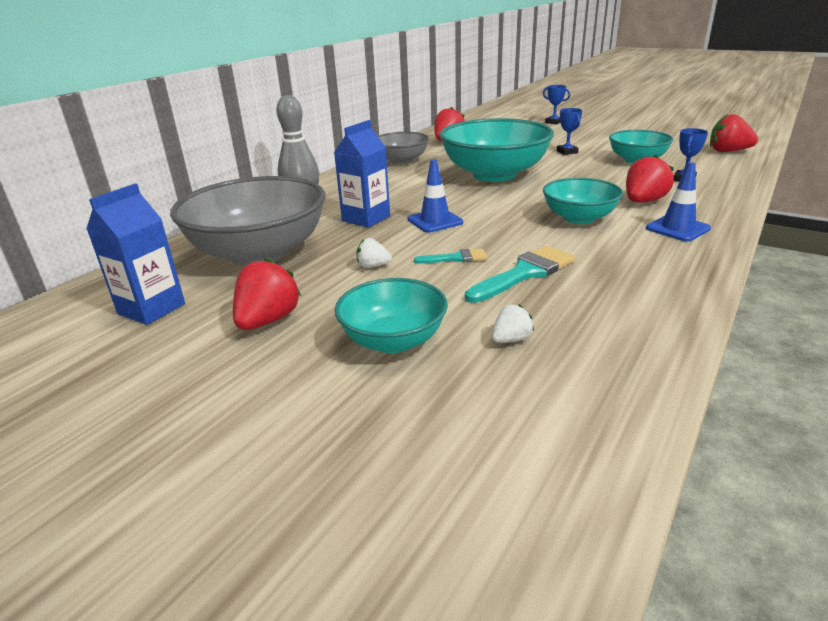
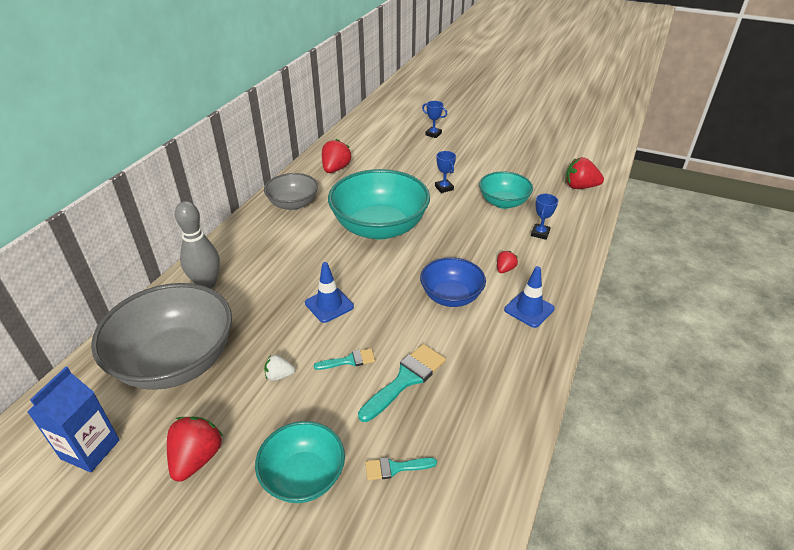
camera: 10 degrees left, 10 degrees up
(366, 218) = (267, 303): blue carton -> none
(511, 339) = (395, 468): white strawberry -> turquoise brush
(579, 218) = (451, 296): turquoise bowl -> blue bowl
(643, 201) = (505, 269): red strawberry -> red strawberry, size x0.55

